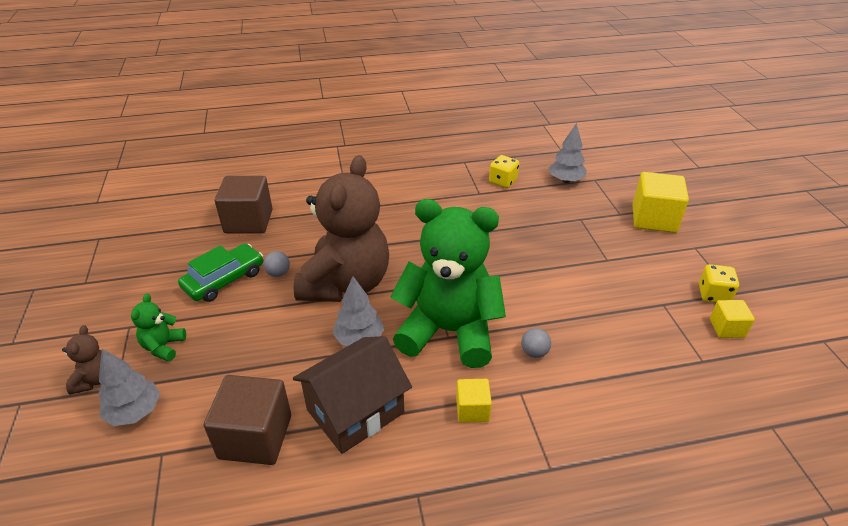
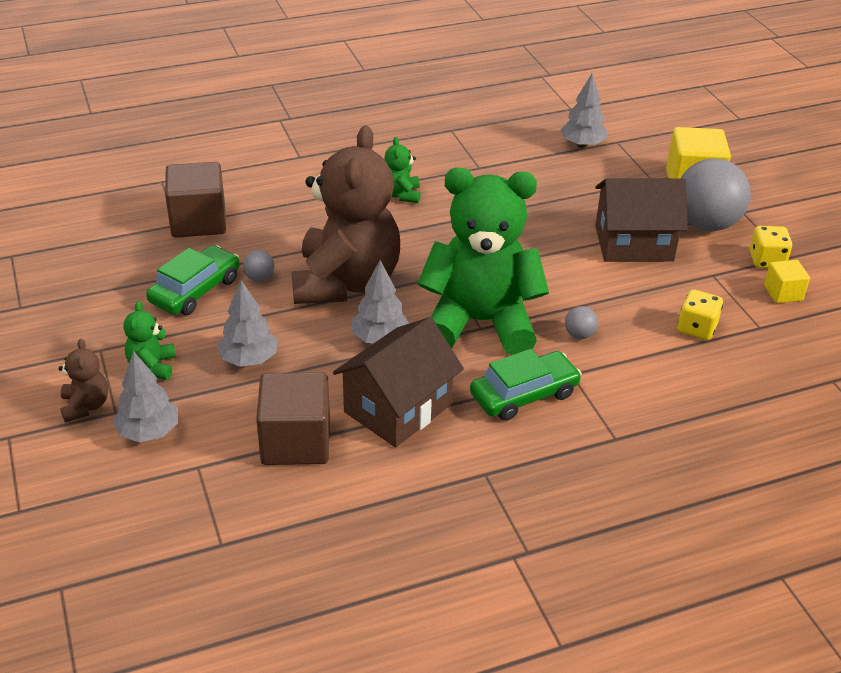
camera: 10 degrees left, 0 degrees up
(244, 348) = (249, 360): none -> grey tree
(412, 211) = (401, 195): none -> green teddy bear
(472, 409) = (524, 395): yellow cube -> green car
(503, 181) = (505, 151): yellow dice -> yellow dice (696, 328)
(596, 269) = (634, 243): none -> brown house
(661, 256) = (706, 224): none -> grey ball

